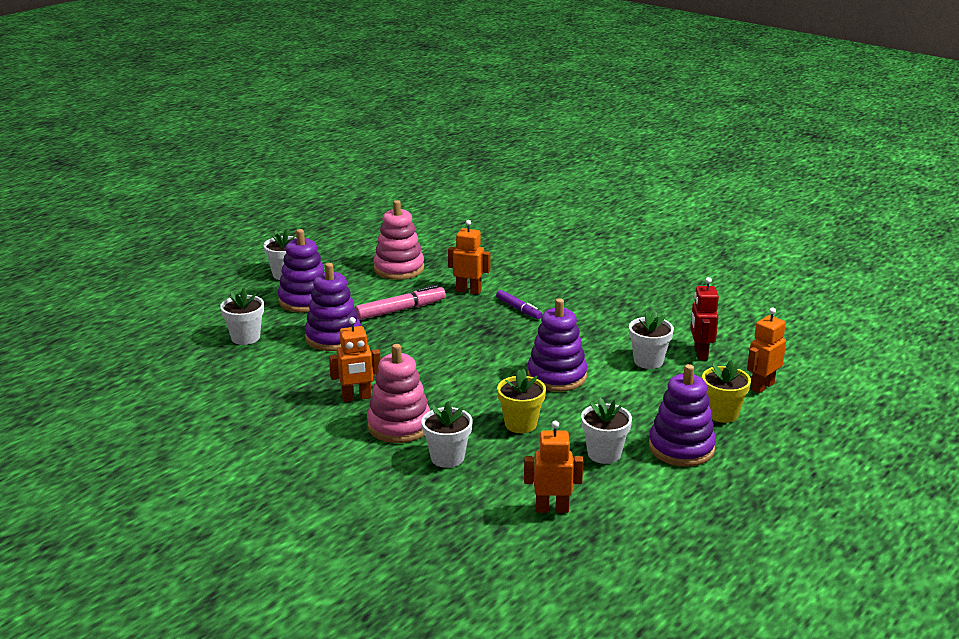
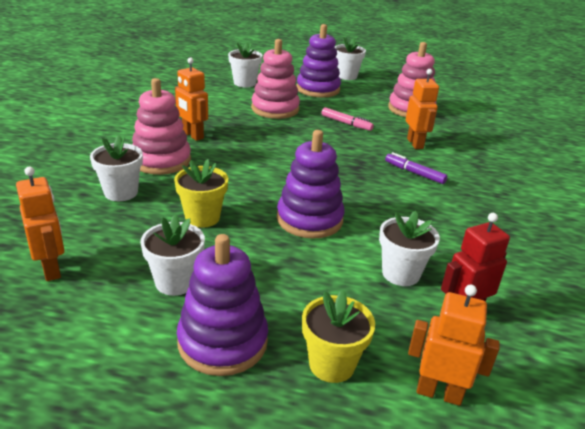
camera: 60 degrees right, 5 degrees up
(333, 337) = (275, 109): purple stacking toy -> pink stacking toy
(400, 310) = (346, 123): pink marker -> pink marker, size x0.65
(518, 309) = (414, 173): purple marker -> purple marker turned 105 degrees clockwise

